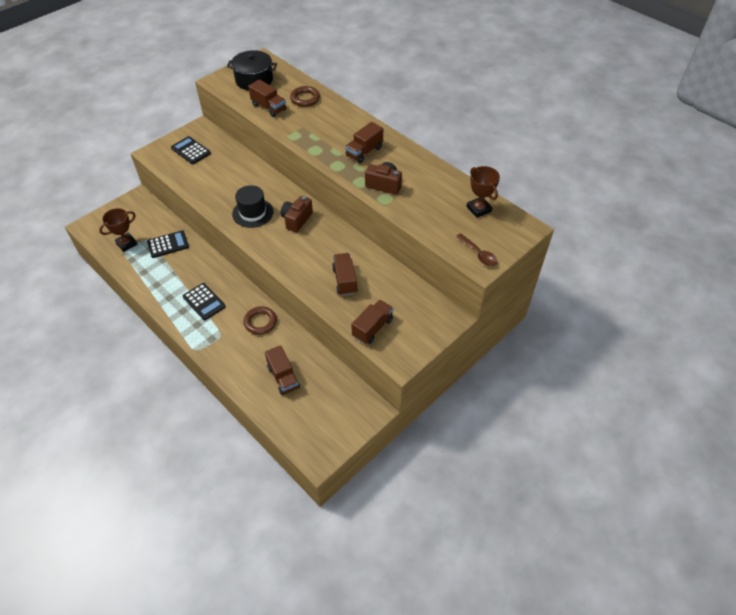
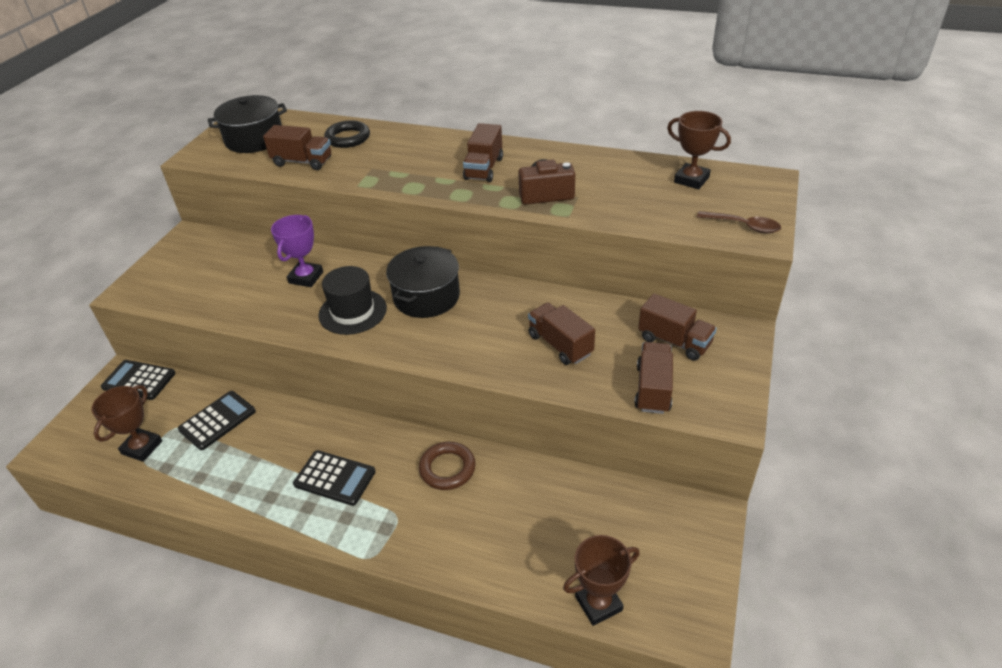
camera: 25 degrees left, 10 degrees down
(191, 151) = (193, 268): black calculator -> black calculator (139, 380)
(243, 181) = (306, 277): none -> purple trophy
(283, 377) = (543, 532): brown truck -> brown truck (674, 341)
(283, 424) = (598, 603): none -> brown trophy
(296, 220) = (426, 297): brown camera -> black pot
(305, 98) = (348, 138): brown ring -> black ring

